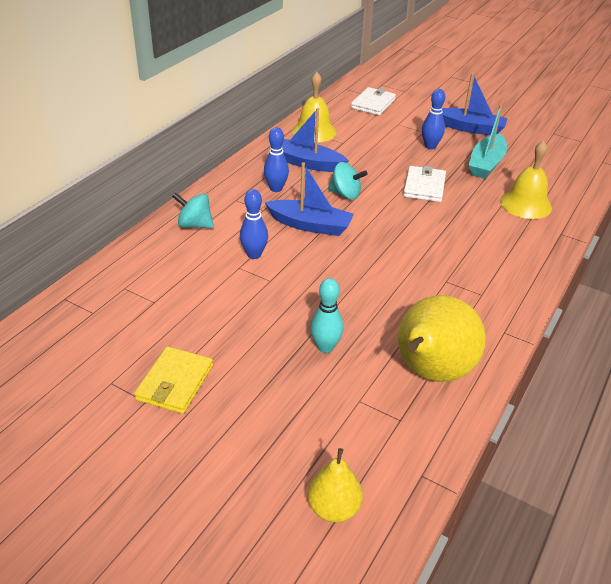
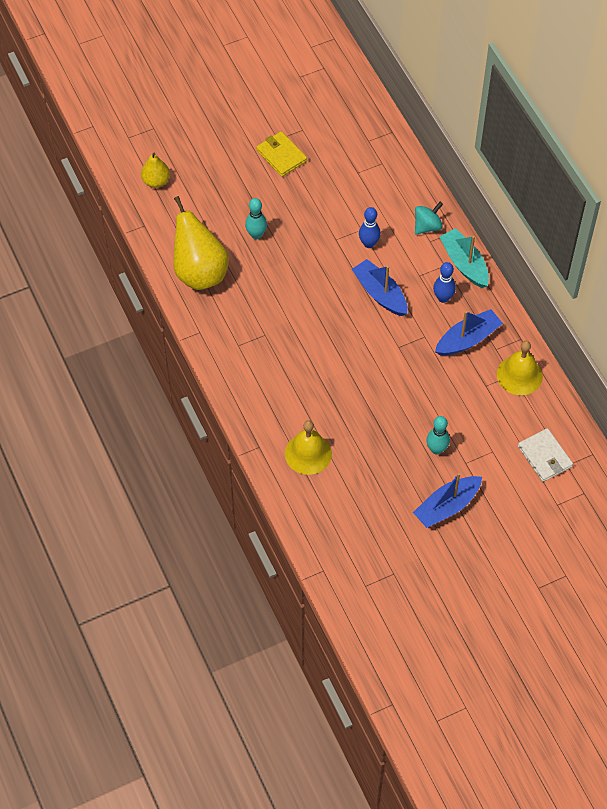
camera: 125 degrees right, 20 degrees up
(310, 225) = (380, 293): blue boat -> blue boat turned 90 degrees clockwise
(345, 194) = (404, 339): turquoise spinning top -> none
(424, 186) = (379, 400): white wallet -> none
(430, 146) = (436, 449): blue bowling pin -> turquoise bowling pin
(486, 164) = (381, 471): turquoise boat -> turquoise boat (464, 263)

